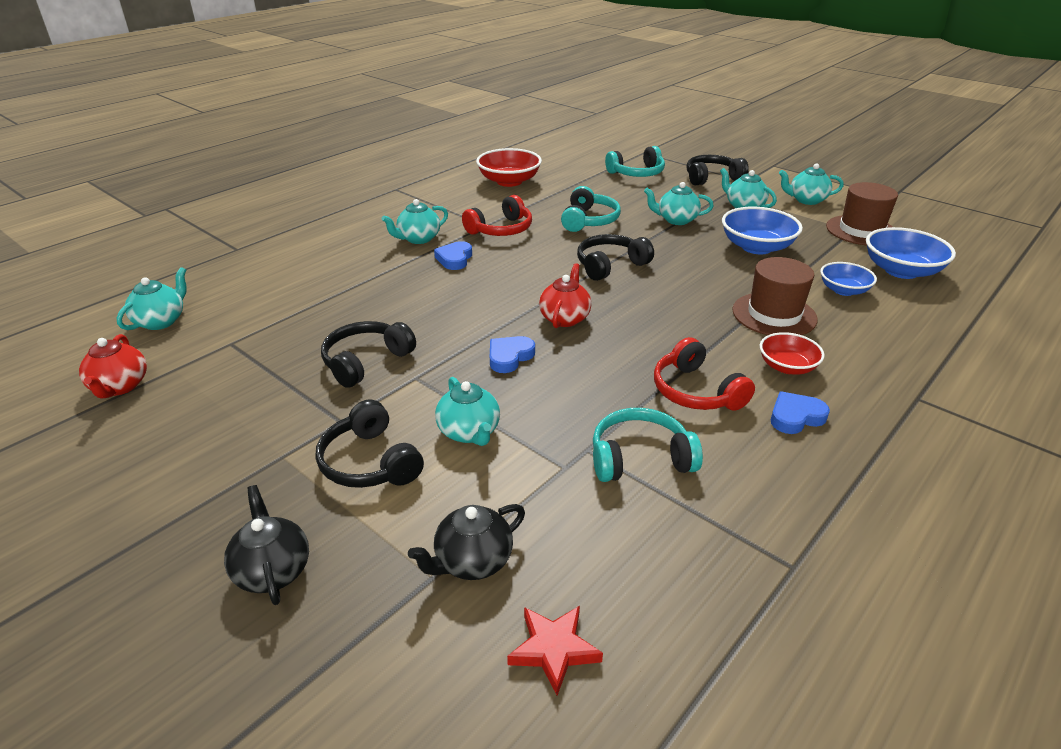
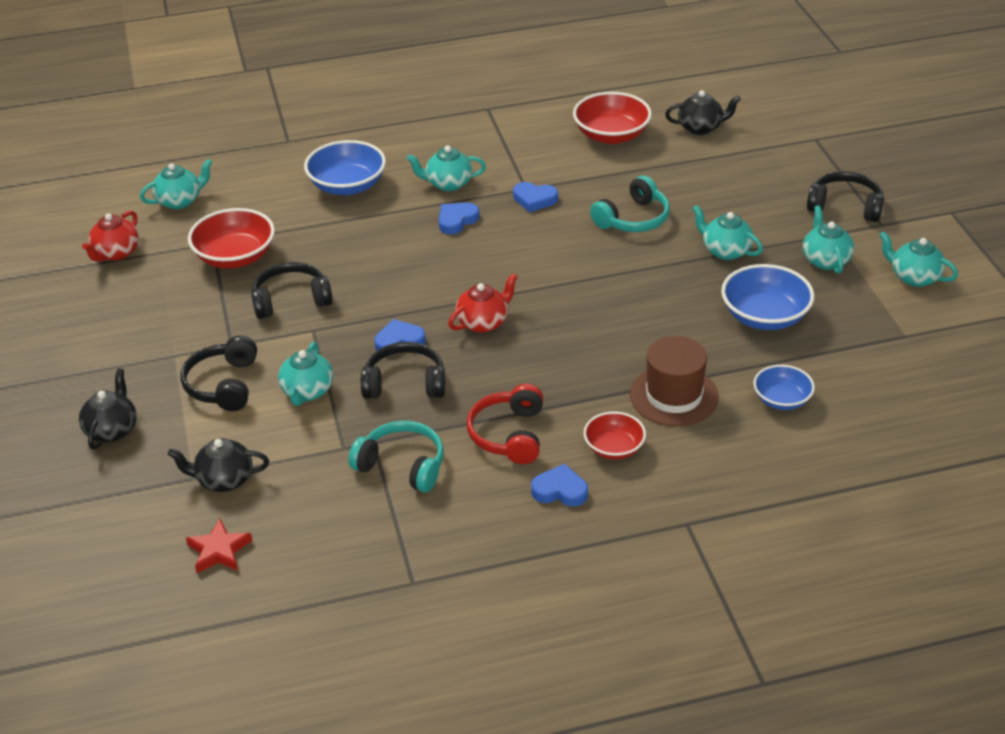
camera: 35 degrees right, 5 degrees up
(268, 346) = (235, 257): none -> red bowl
(501, 229) = (534, 199): red headphones -> blue heart
(564, 164) = (700, 128): none -> black teapot
(610, 265) = (589, 282): black headphones -> black headphones (405, 383)
(637, 173) = (765, 169): turquoise headphones -> none
(861, 230) = (915, 340): brown hat -> none
(901, 271) = (880, 404): blue bowl -> blue bowl (347, 186)

